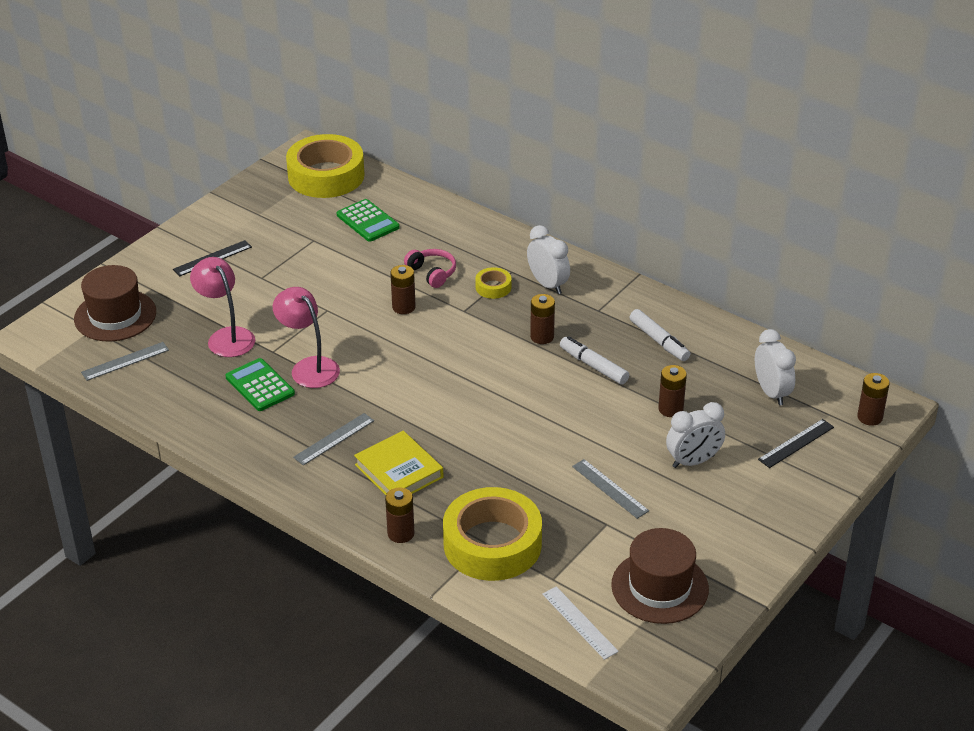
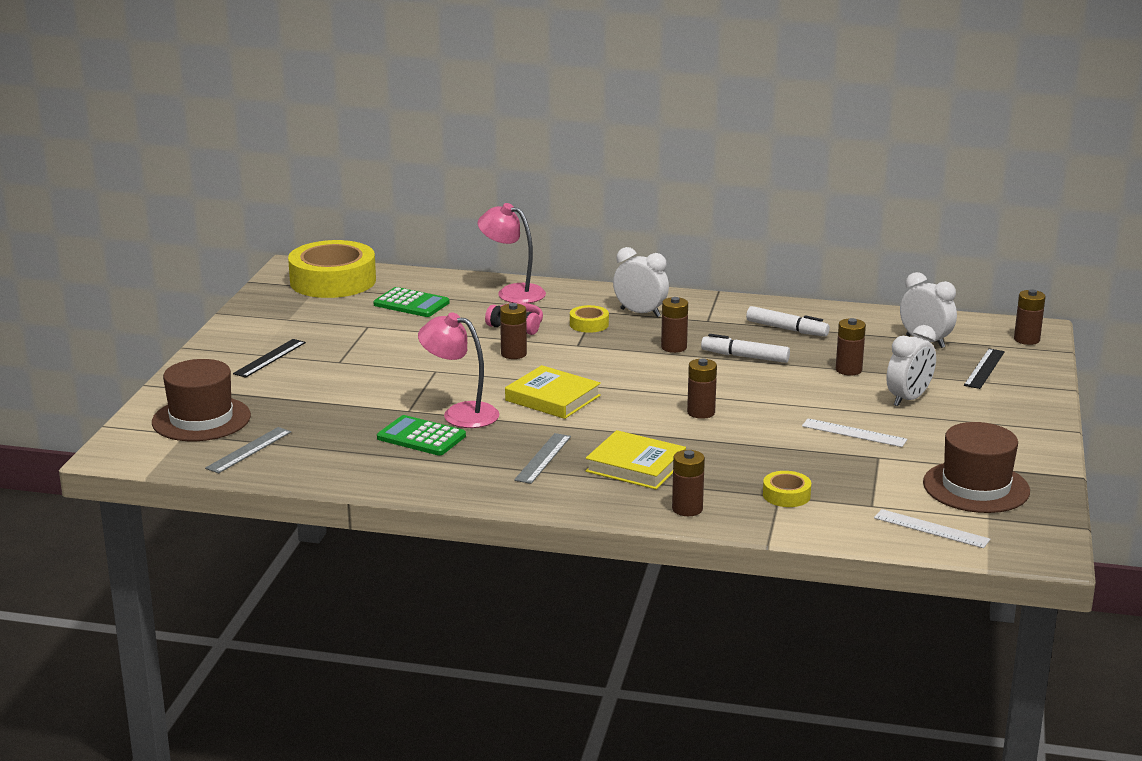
camera: 25 degrees left, 15 degrees down
(226, 336) = (346, 410): pink lamp -> pink lamp (512, 292)
(394, 370) = (552, 398): none -> yellow book
(492, 544) = (786, 495): yellow tape -> yellow tape, size x0.43
(501, 424) = (701, 412): none -> brown battery
(610, 488) = (854, 433): grey ruler -> white ruler

